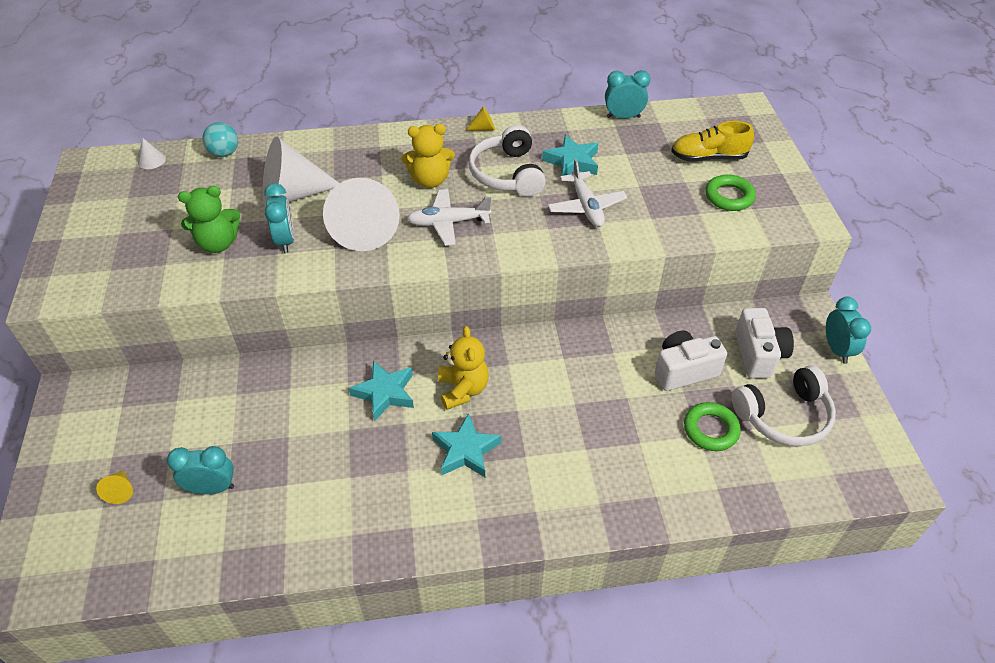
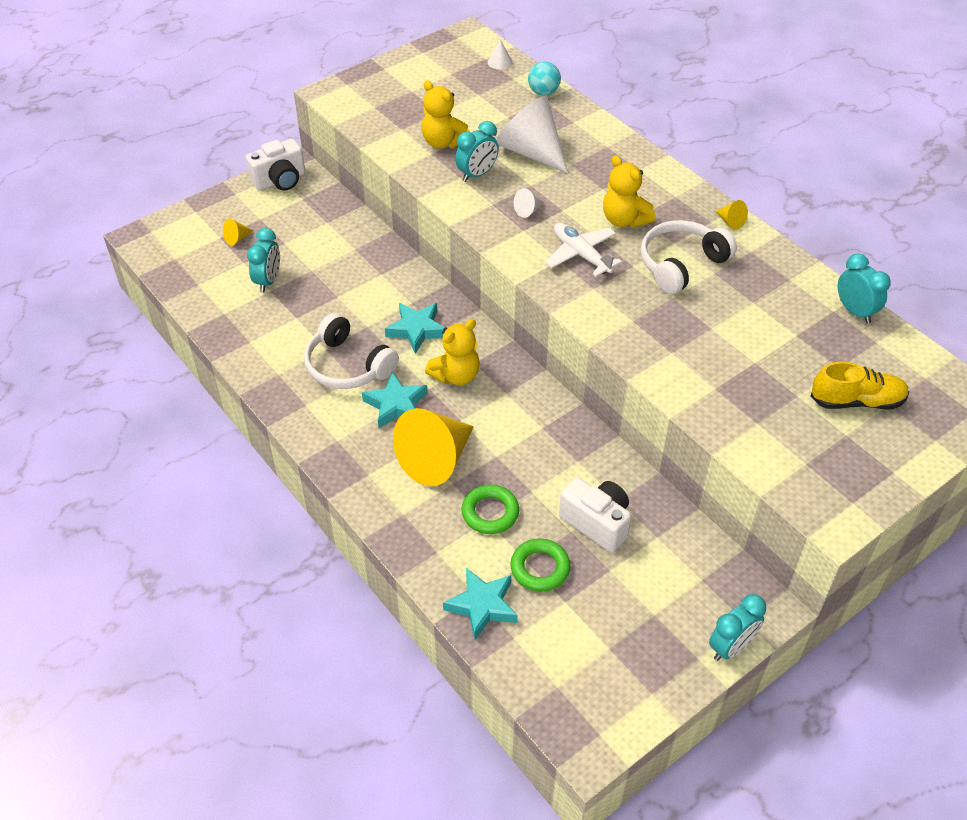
camera: 60 degrees right, 0 degrees up
(212, 488) = (268, 281): turquoise clock -> turquoise clock turned 45 degrees clockwise
(218, 243) = (443, 142): green teddy bear -> yellow teddy bear
(365, 229) = (528, 210): white cone -> white cone, size x0.40
(551, 449) = (436, 459): none -> yellow cone
(572, 162) = (743, 301): turquoise star -> turquoise star (482, 606)
(586, 207) = (687, 335): white plane -> none
(708, 157) = (856, 401): yellow shoe -> yellow shoe turned 120 degrees clockwise
(729, 197) = (806, 438): green ring -> green ring (490, 512)
(758, 355) = (666, 578): white camera -> white camera (280, 180)
(783, 416) = (601, 623): white headphones -> white headphones (348, 366)

